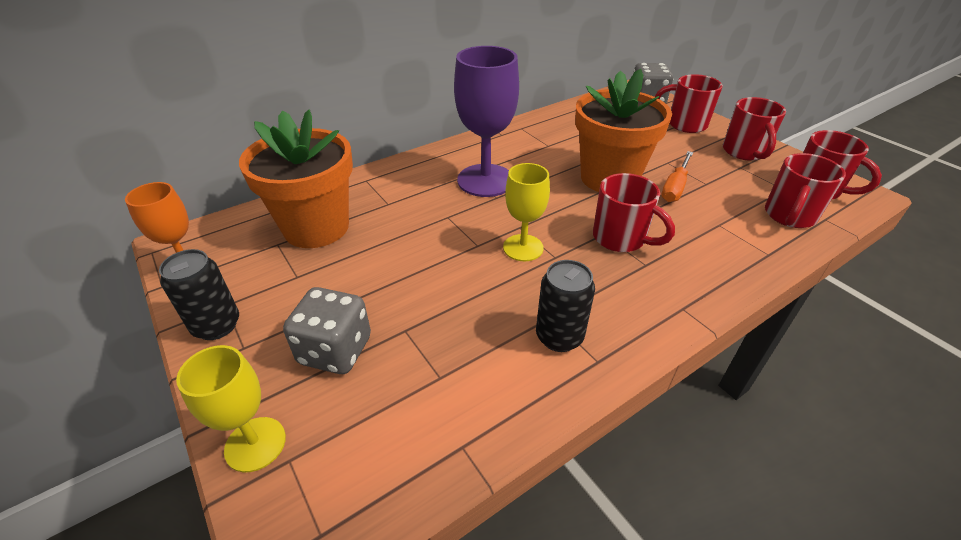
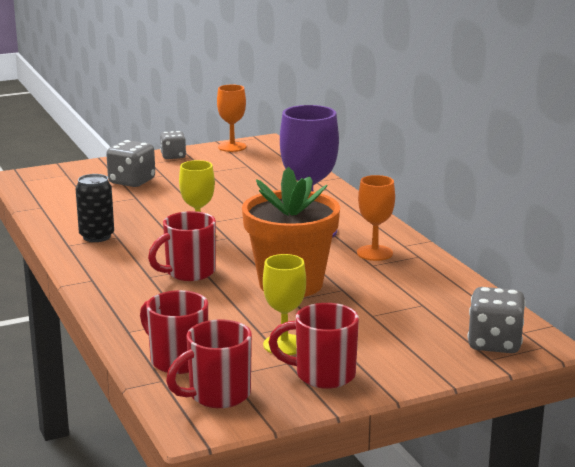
camera: 100 degrees right, 20 degrees down
(217, 325) = (173, 156): black can -> grey dice
(255, 444) = (81, 168): yellow goblet -> yellow goblet (284, 345)
(316, 227) = (262, 175): orange flower pot -> none
(524, 145) = (374, 253): none -> orange goblet
(675, 187) = (259, 313): orange screwdriver -> none
(685, 124) = (411, 354): red mug -> none

